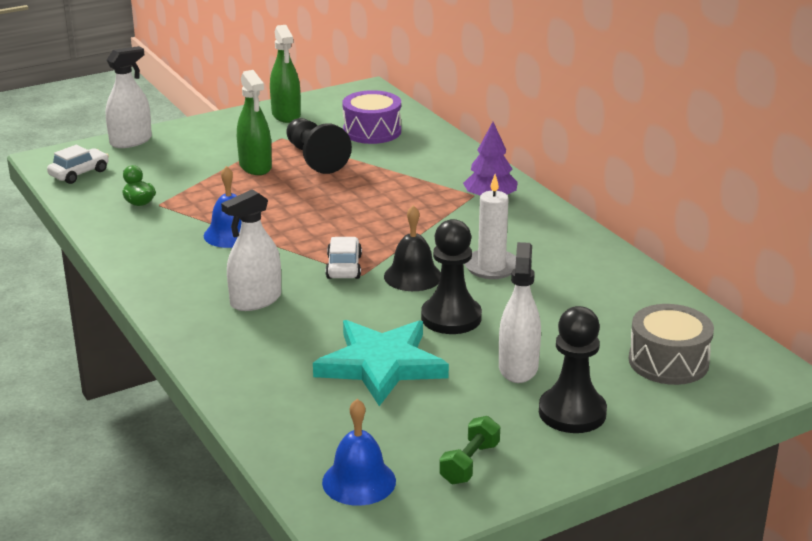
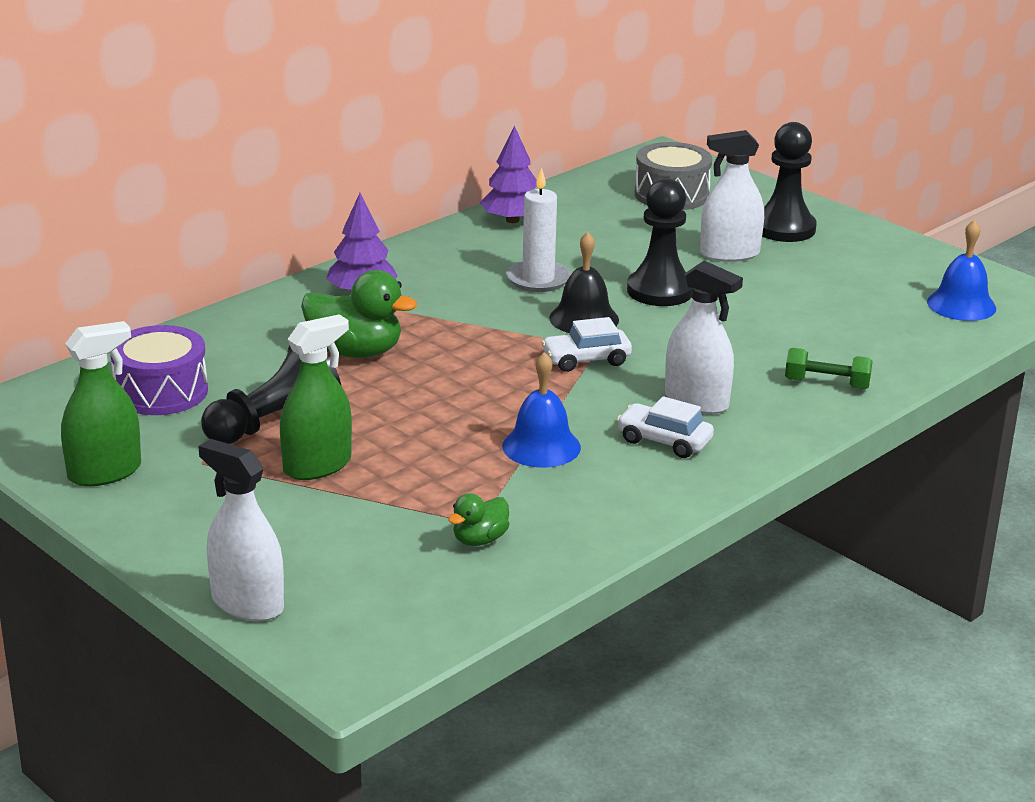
camera: 105 degrees left, 0 degrees up
(79, 173) = (396, 624): white car -> white car (664, 441)
(381, 365) = (775, 316): turquoise star -> none
(397, 188) = (355, 352): none -> green duck
(469, 463) = (894, 263): green dumbbell -> green dumbbell (826, 384)
(616, 271) = (512, 220): none -> purple tree

